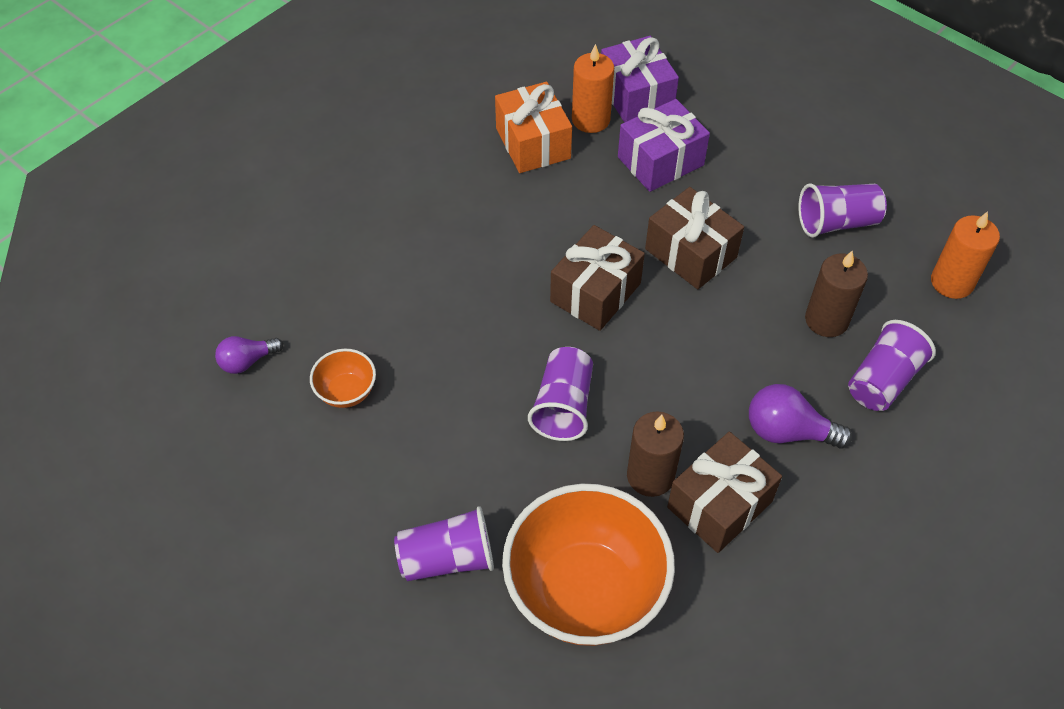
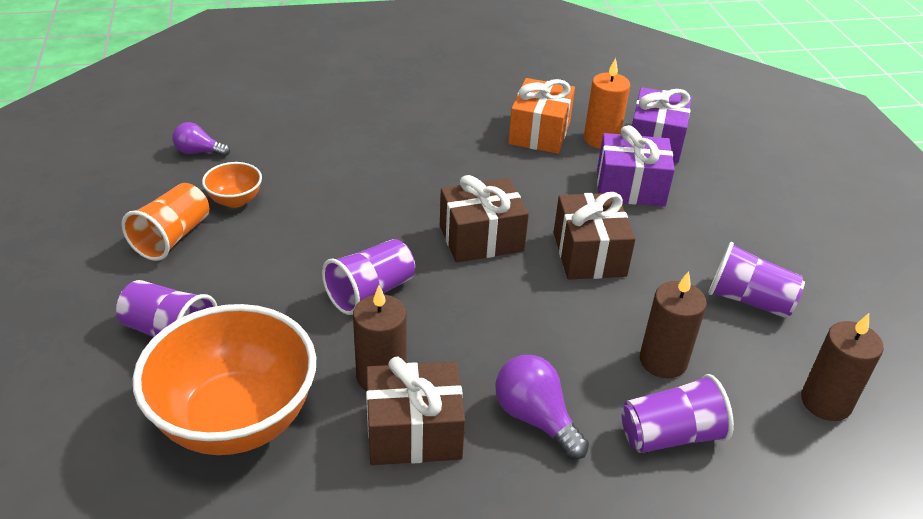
camera: 35 degrees right, 15 degrees down
(336, 468) = (172, 237): none -> orange cup
(952, 282) = (825, 402): orange candle -> brown candle

